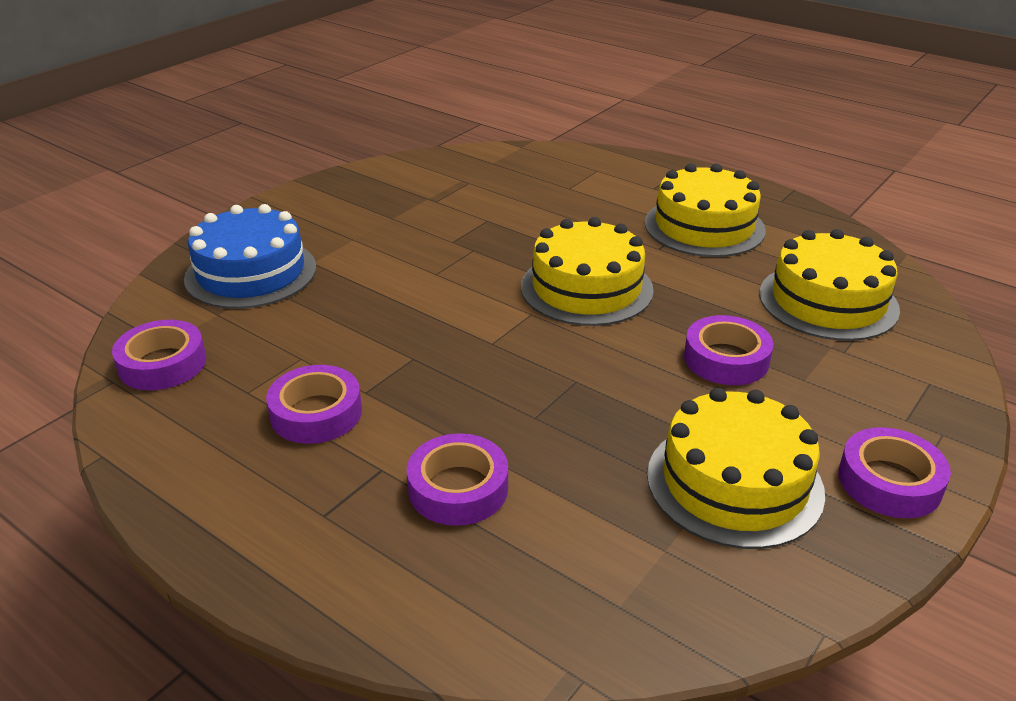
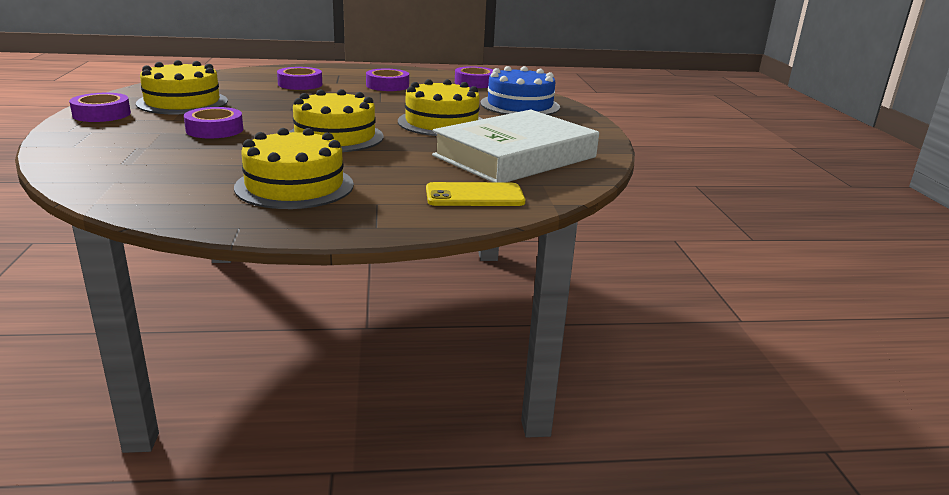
camera: 135 degrees right, 10 degrees down
(452, 194) = (515, 156): none -> white book
(567, 170) = (474, 196): none -> yellow phone
(828, 301) = (156, 166): yellow cake -> yellow cake (441, 122)

